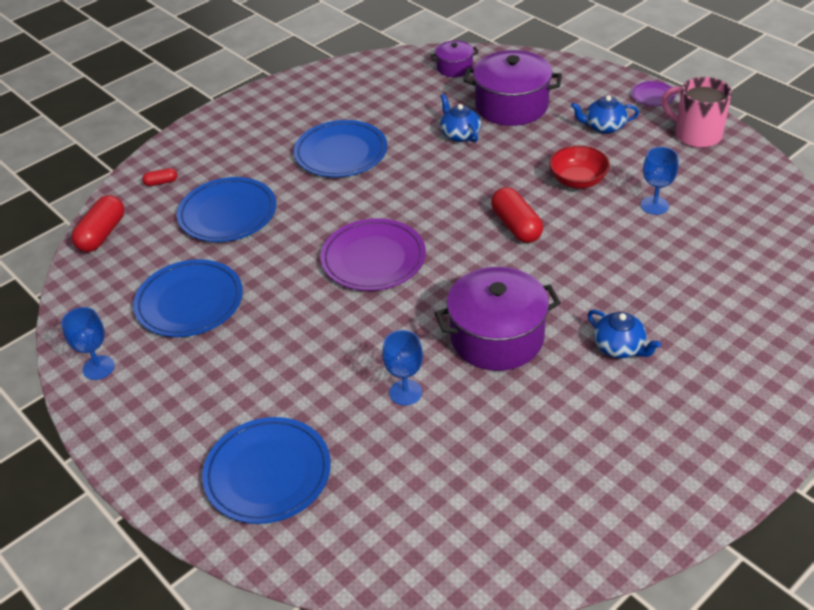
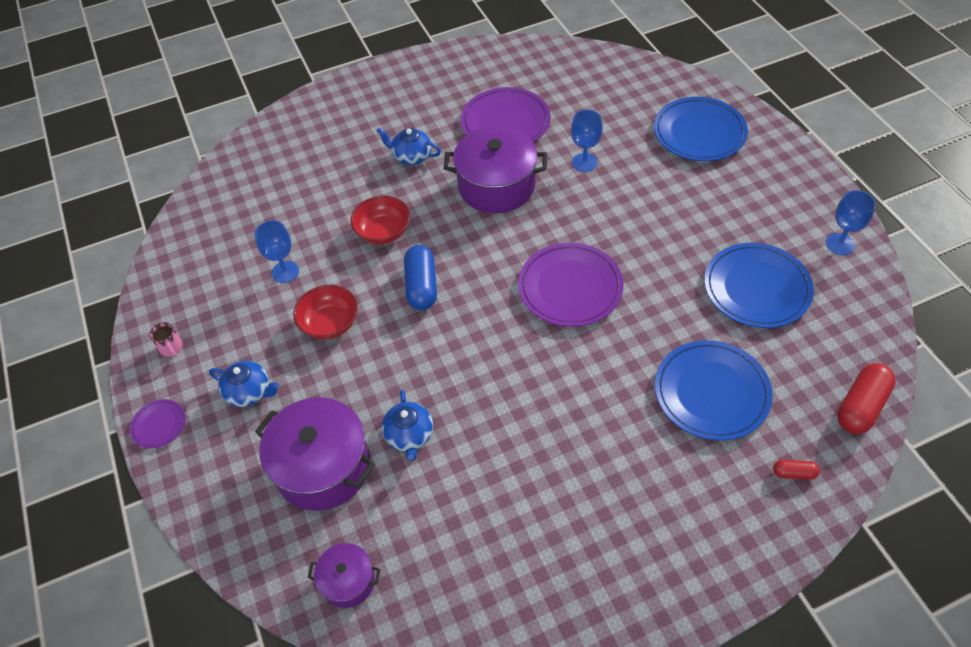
camera: 160 degrees left, 10 degrees up
(341, 153) = (560, 451): blue plate -> none
(516, 226) = (422, 286): red capsule -> blue capsule
(531, 423) = (505, 122): none -> purple plate
(588, 261) = (383, 232): none -> red bowl
(619, 347) = (411, 156): blue teapot -> blue teapot turned 45 degrees counterclockwise
(695, 134) = (171, 348): pink mug -> pink mug, size x0.46

